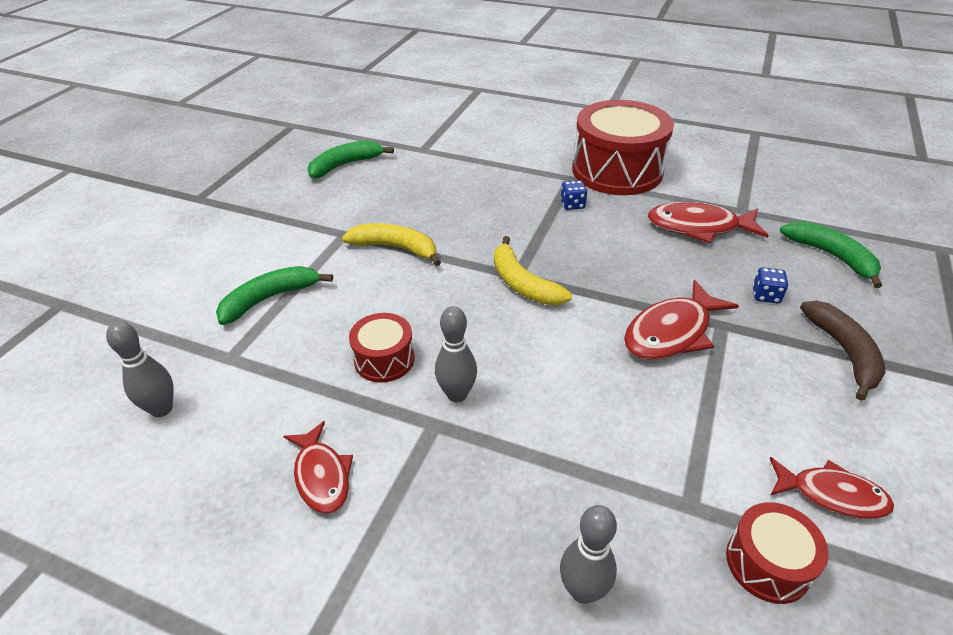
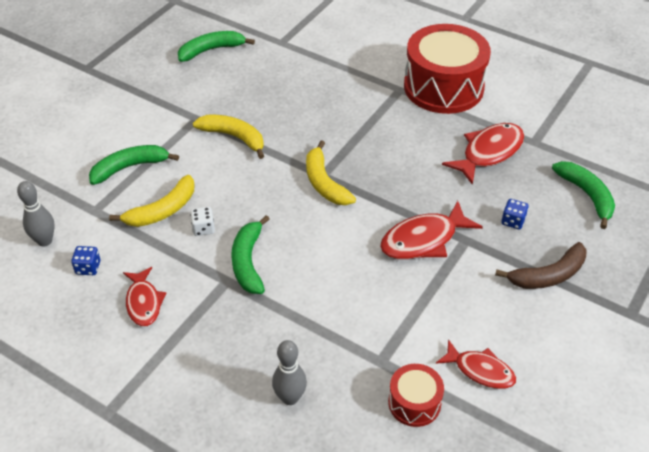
camera: 10 degrees right, 5 degrees up
(324, 344) = (162, 210): none -> yellow banana
(384, 359) = (203, 228): red drum -> white dice
(457, 394) = (248, 262): grey bowling pin -> green banana
(572, 204) = (391, 116): blue dice -> blue dice (88, 268)
(698, 227) = (489, 152): red fish -> red fish turned 120 degrees clockwise
(843, 352) = (548, 275): brown banana -> brown banana turned 60 degrees clockwise

